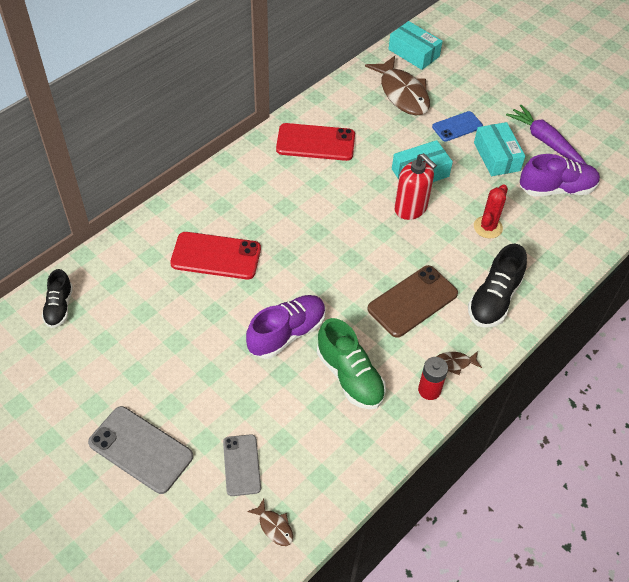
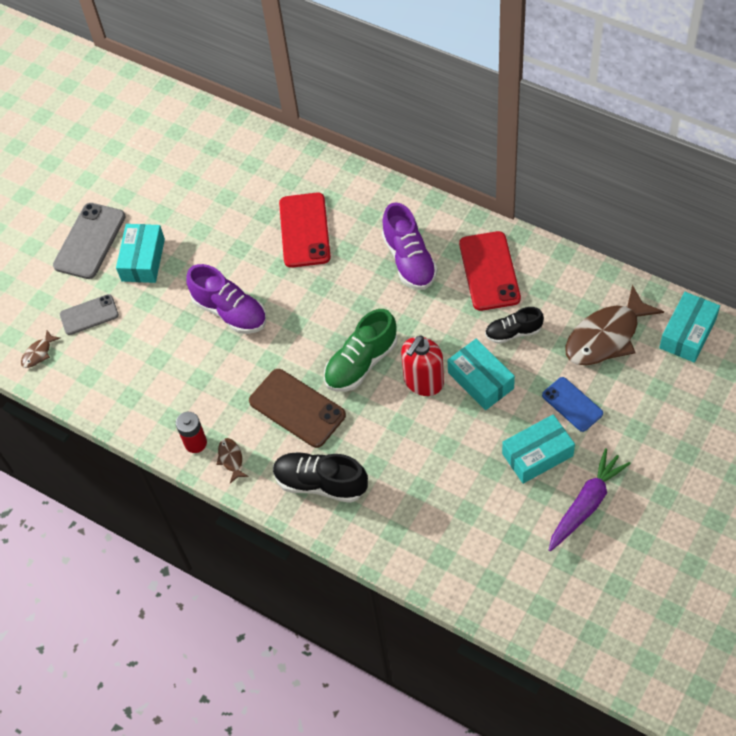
camera: 85 degrees right, 5 degrees up
(59, 307) = (214, 137): black shoe -> black shoe (513, 332)
(190, 400) = (143, 260): none -> turquoise box
(350, 376) = (195, 373): green shoe -> green shoe (361, 363)
(487, 227) = (421, 462): red cactus -> none
(556, 189) = (507, 527): purple shoe -> purple shoe (409, 260)

